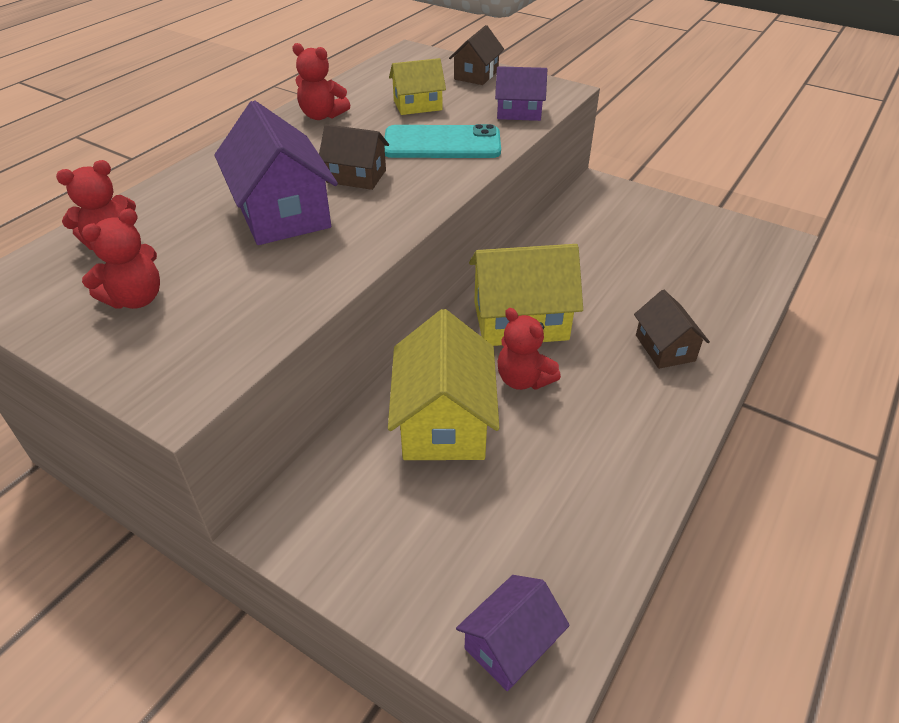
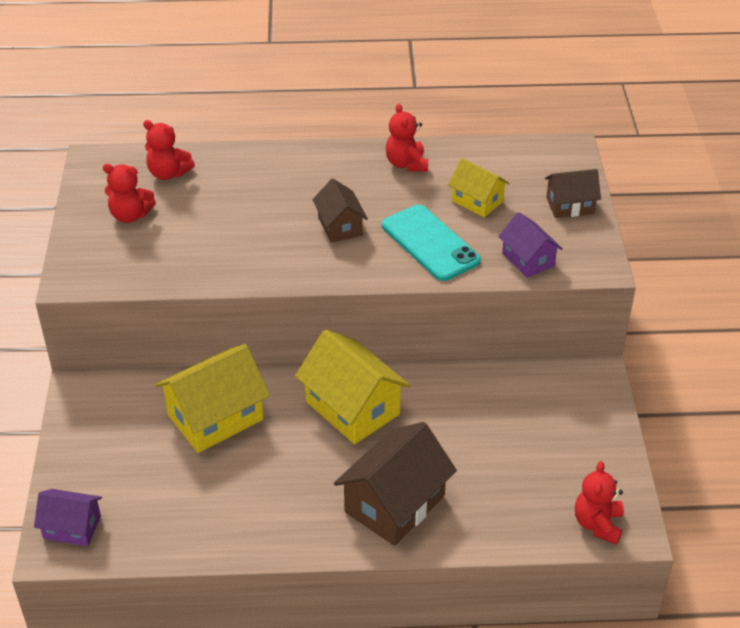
camera: 55 degrees right, 0 degrees up
(283, 213) = (264, 219): purple house -> none
(523, 379) = (289, 438): red teddy bear -> red teddy bear (597, 524)
(665, 348) = (395, 504): brown house -> brown house, size x1.74

